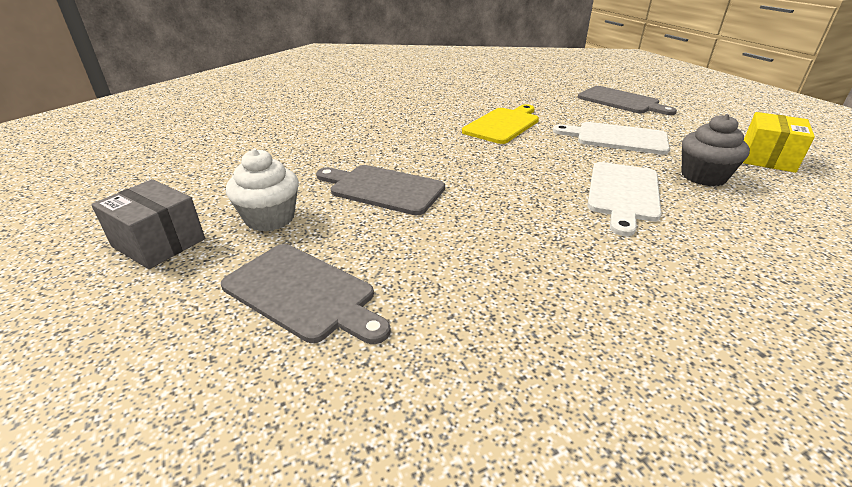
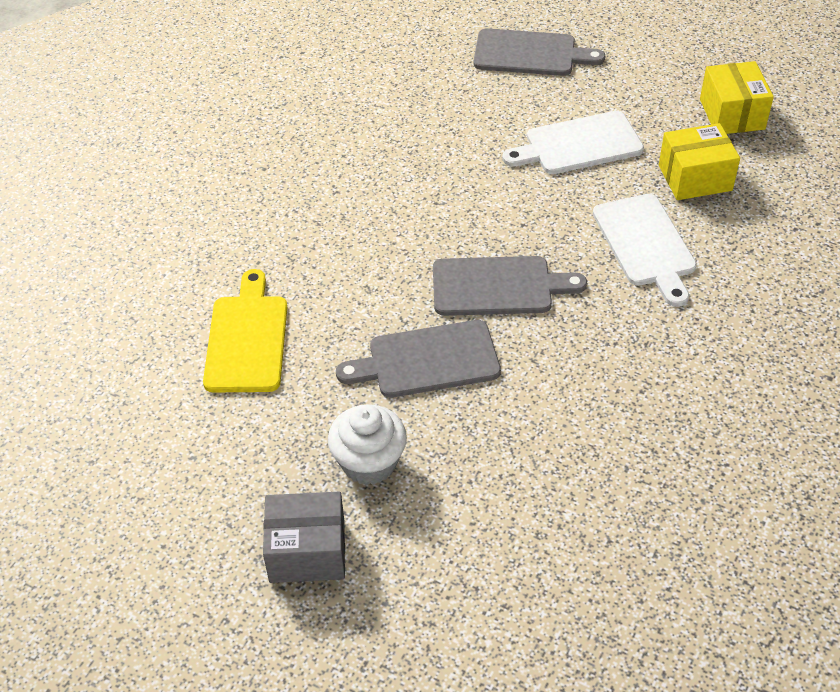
camera: 35 degrees left, 15 degrees up
(303, 293) = (501, 517): grey cutting board -> grey cutting board (498, 286)
(503, 124) = (441, 176): yellow cutting board -> yellow cutting board (247, 339)
(703, 176) = (695, 178): grey cupcake -> yellow box

